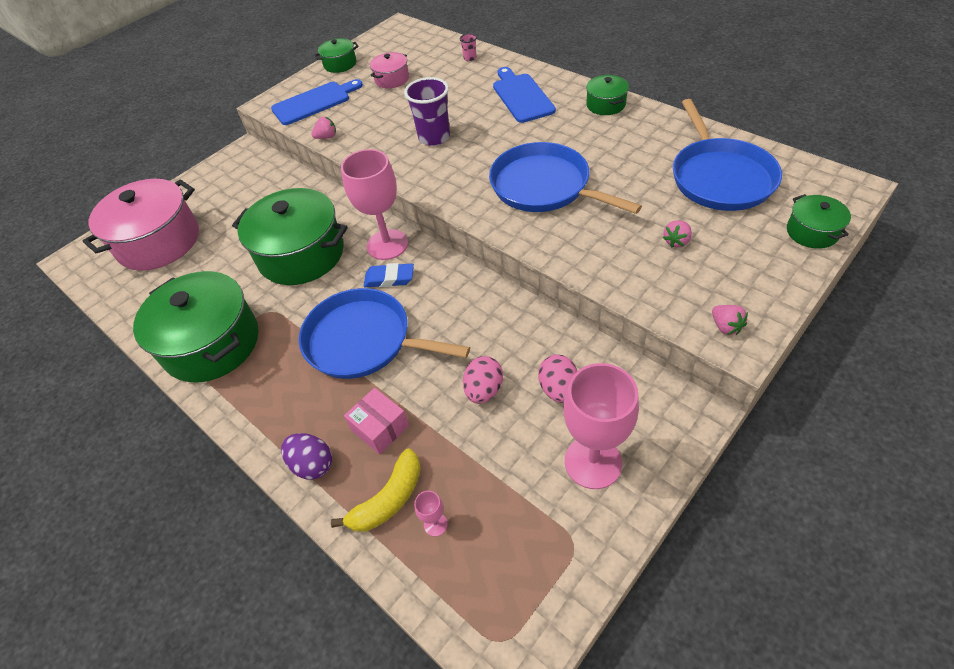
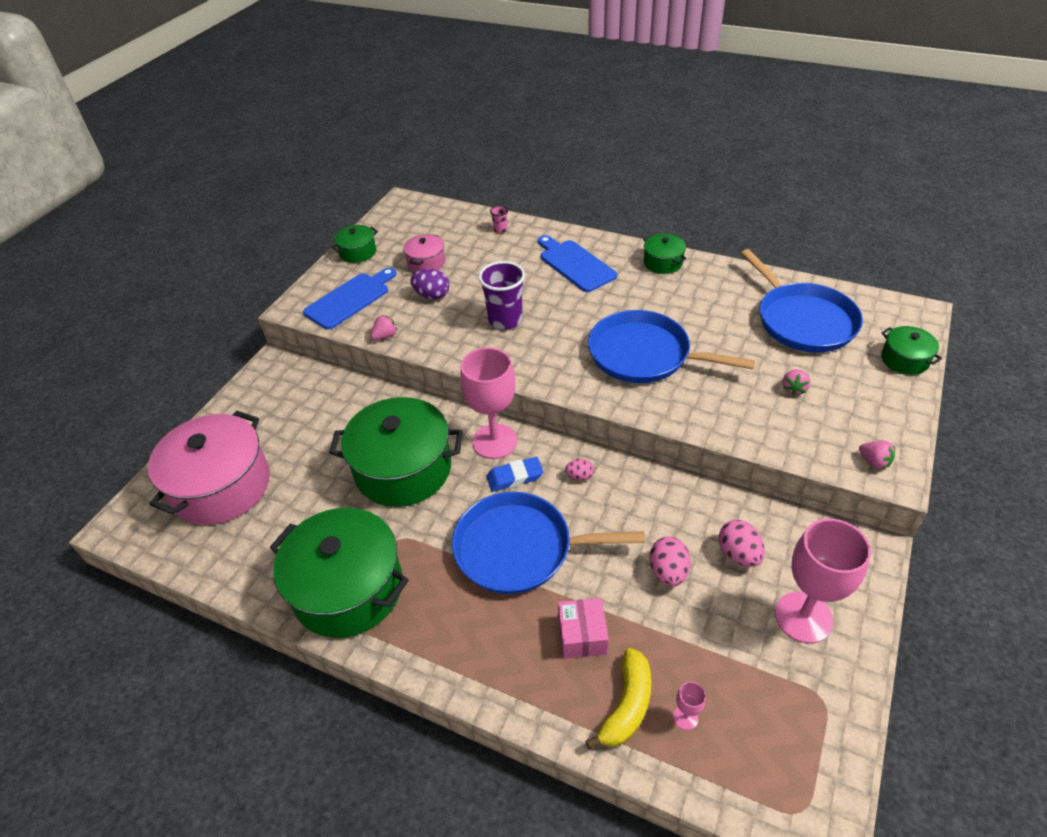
camera: 20 degrees left, 5 degrees down
(312, 464) = (529, 691): purple egg -> purple egg (432, 295)
(380, 428) = (582, 635): pink box -> pink box turned 60 degrees clockwise
(446, 288) = (579, 476): none -> pink egg

